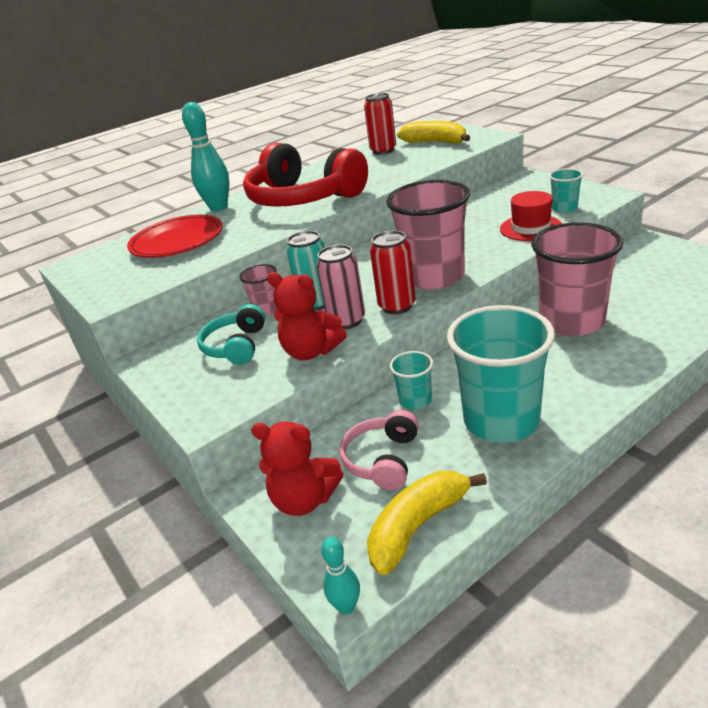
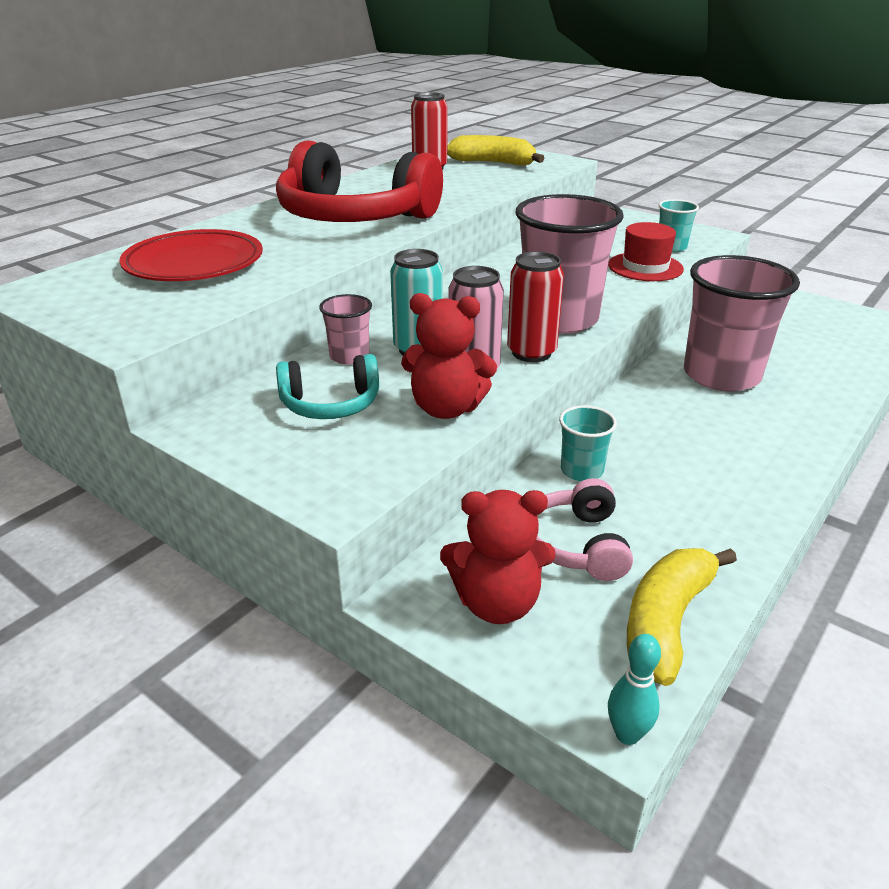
camera: 20 degrees left, 0 degrees up
(218, 208) = (232, 224): turquoise bowling pin -> none
(236, 346) = (331, 404): turquoise headphones -> turquoise headphones turned 90 degrees counterclockwise
(501, 420) = (700, 489): turquoise cup -> none

